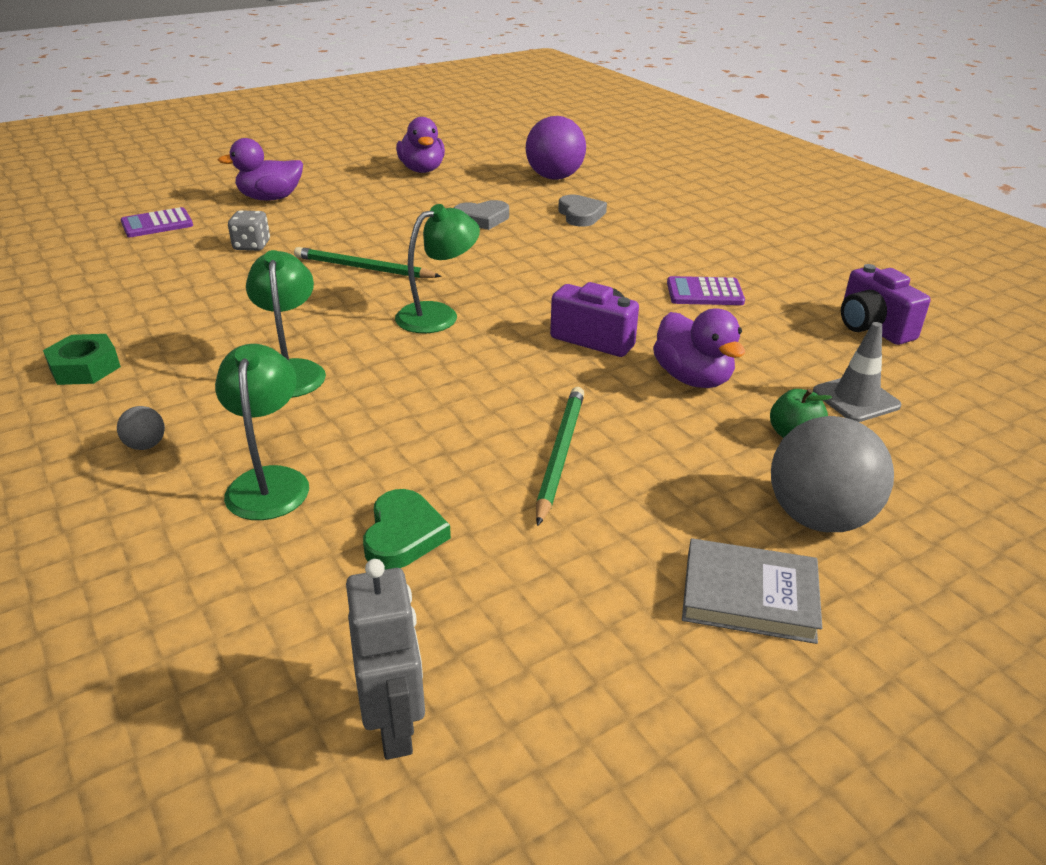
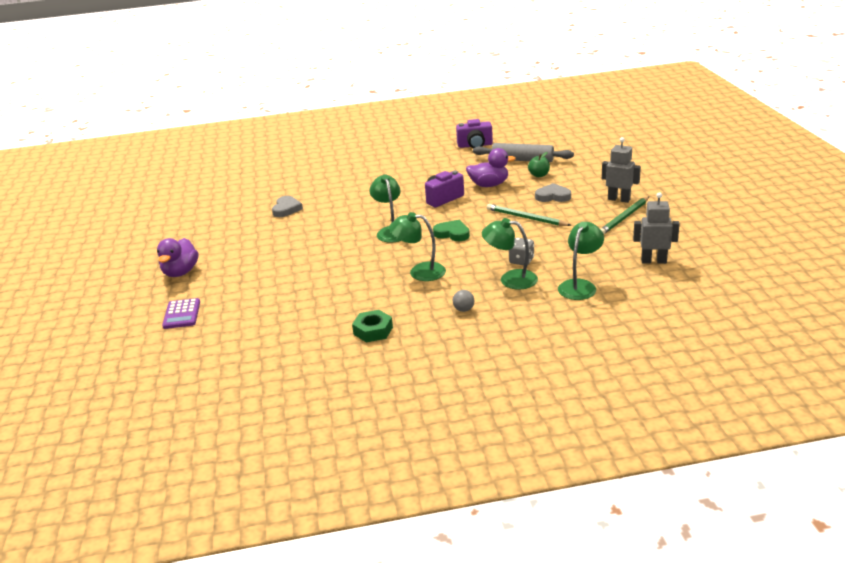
camera: 65 degrees left, 5 degrees down
(244, 593) = (580, 286): none -> green lamp
(252, 246) = (254, 280): grey dice -> grey dice (521, 261)
(363, 268) = (319, 247): green pencil -> green pencil (624, 218)
(403, 535) = (560, 253): green heart -> green heart (452, 233)
(422, 170) = (190, 219): purple duck -> none
(554, 177) = (248, 183): purple ball -> none
(580, 215) = (308, 183): grey heart -> grey heart (553, 196)
(704, 292) = (420, 170): purple calculator -> none
(749, 596) = (619, 199): grey book -> grey robot
(818, 517) = (586, 181): grey ball -> none
(856, 399) = (522, 160): grey traffic cone -> grey rolling pin

